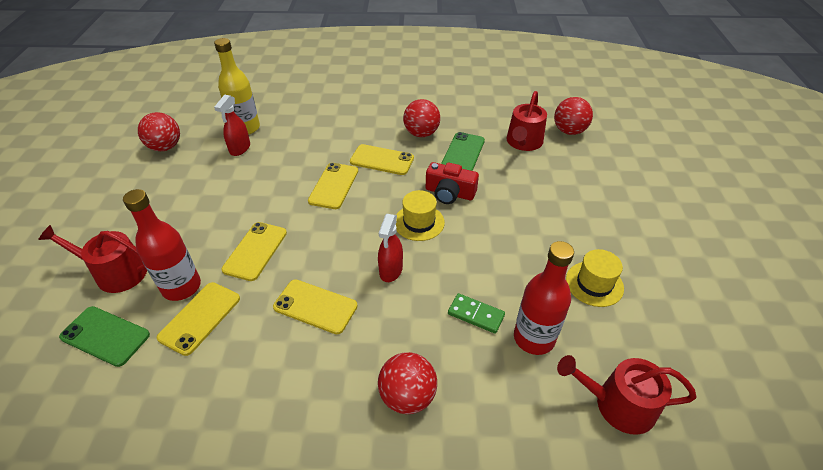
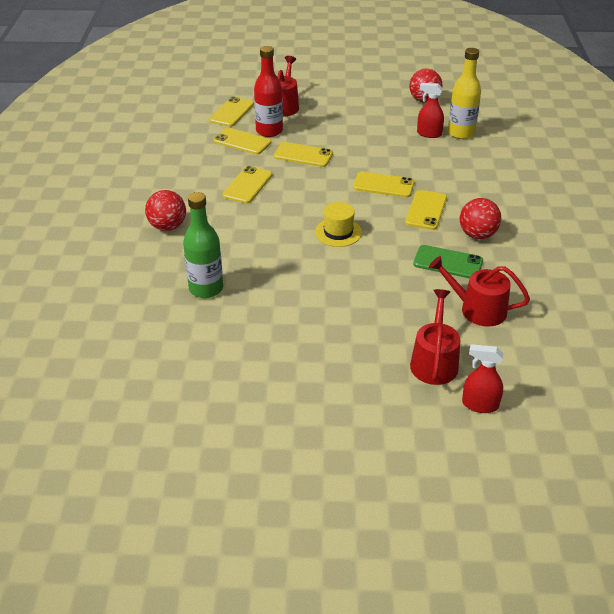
camera: 90 degrees right, 5 degrees down
(105, 336) = (231, 112): green phone -> yellow phone
(391, 270) = (281, 218): red spray bottle -> red spray bottle (479, 405)
(449, 193) = (380, 251): red camera -> none
(476, 314) = (232, 260): green domino -> none
(534, 338) = (206, 289): red bottle -> green bottle
(569, 131) = (512, 352): red ball -> none
(594, 284) = (260, 332): yellow hat -> none
(617, 404) = (140, 325): red watering can -> red watering can (434, 362)

